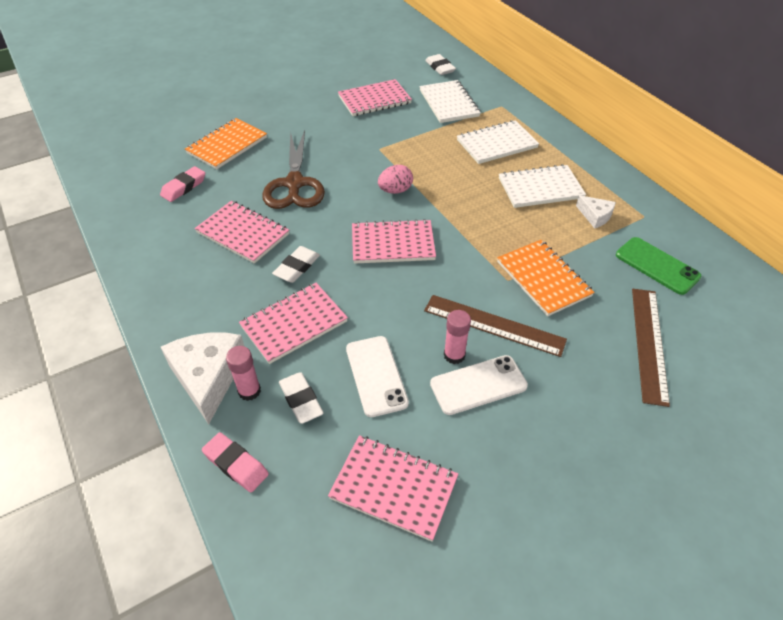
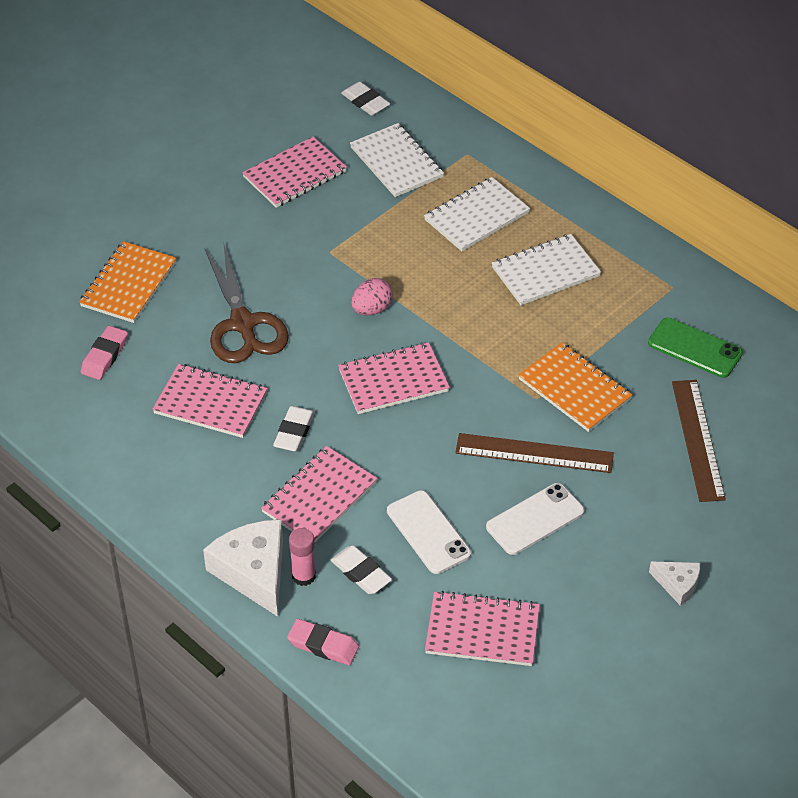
camera: 15 degrees left, 0 degrees up
(454, 355) = (502, 494): pink glue stick -> none
(595, 216) = (617, 298): white cheese -> white cheese (677, 584)

